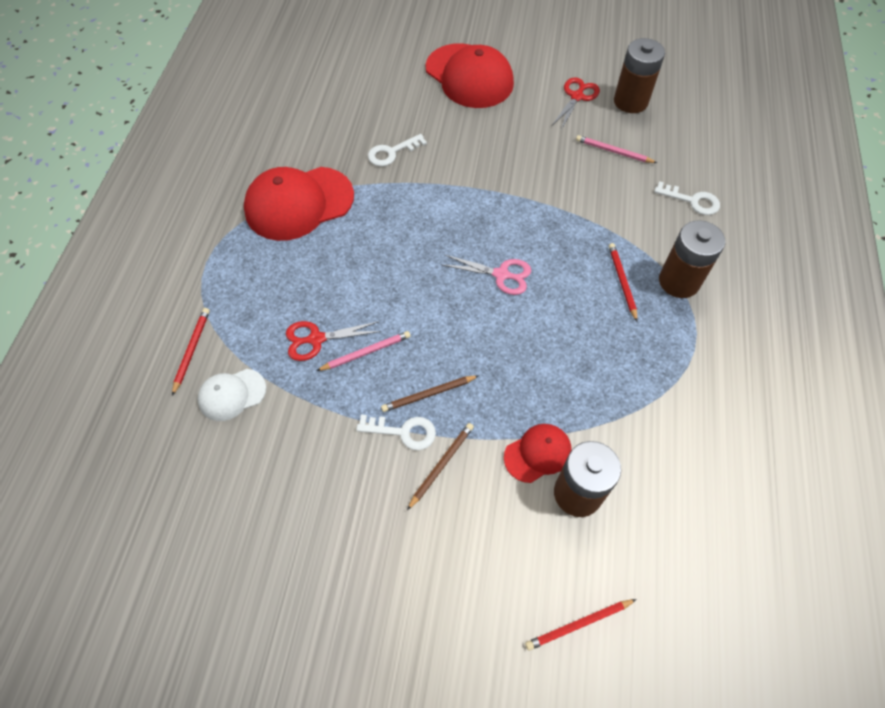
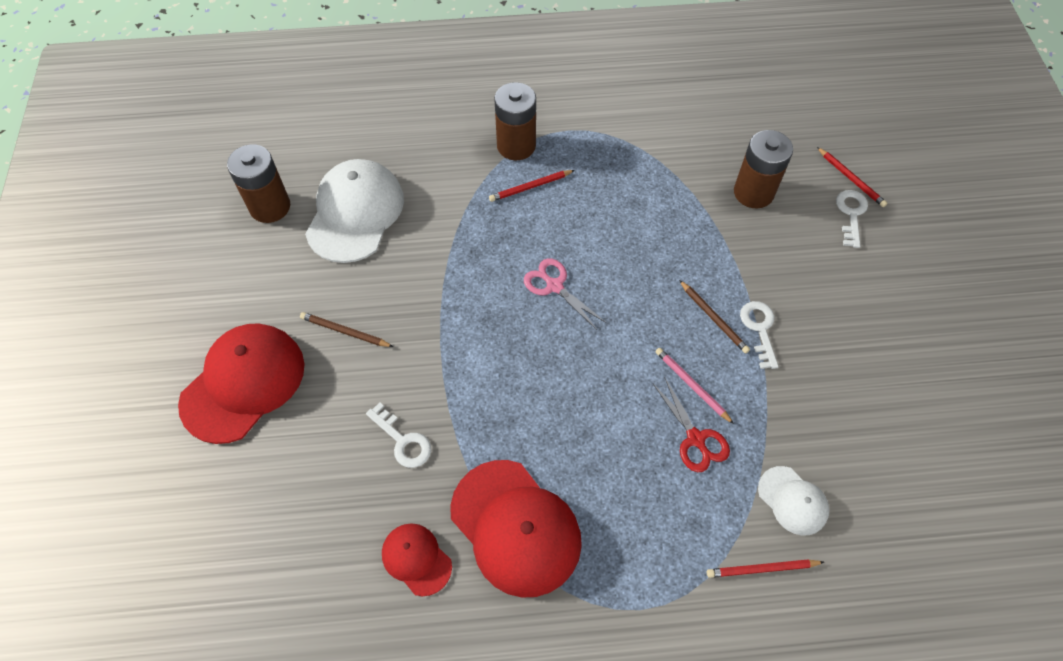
camera: 105 degrees left, 0 degrees up
(441, 465) = (776, 292): brown pencil -> brown pencil (345, 332)
(501, 275) = (554, 286): pink scissors -> pink scissors turned 45 degrees counterclockwise
(538, 453) = (732, 224): red cap -> red cap (416, 559)
(576, 97) = (269, 259): red scissors -> none
(613, 152) = (355, 213): pink pencil -> white cap
(692, 201) = (412, 143): white key -> white key (851, 214)

